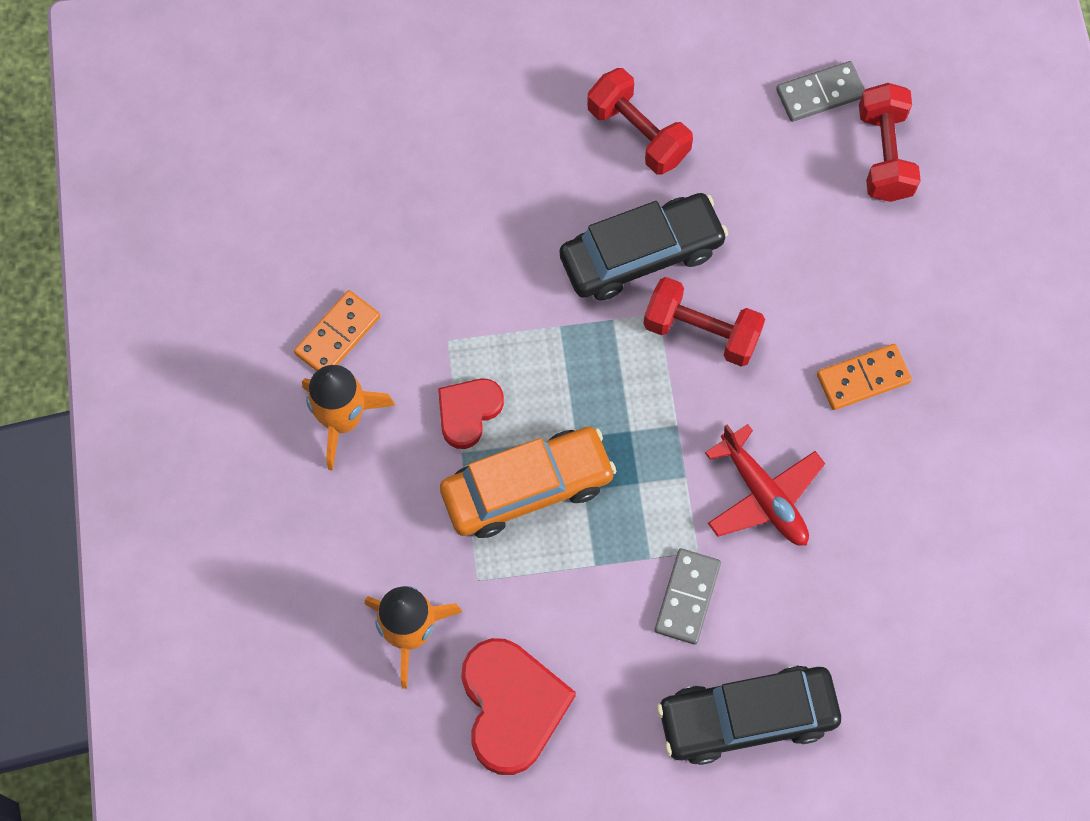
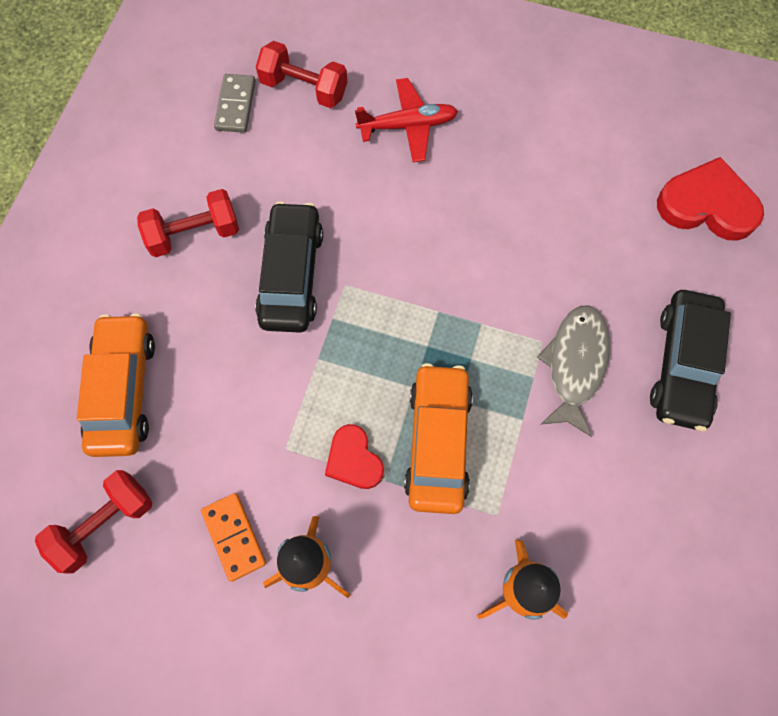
camera: 65 degrees left, 0 degrees up
(433, 157) = (123, 390): none -> orange car
(512, 706) = (612, 534): red heart -> red heart (707, 205)
(687, 597) = (575, 364): grey domino -> grey fish
(701, 332) = (374, 262): red dumbbell -> red dumbbell (104, 524)
(764, 495) = (519, 278): red plane -> red plane (408, 126)
(863, 378) = (461, 176): orange domino -> none

